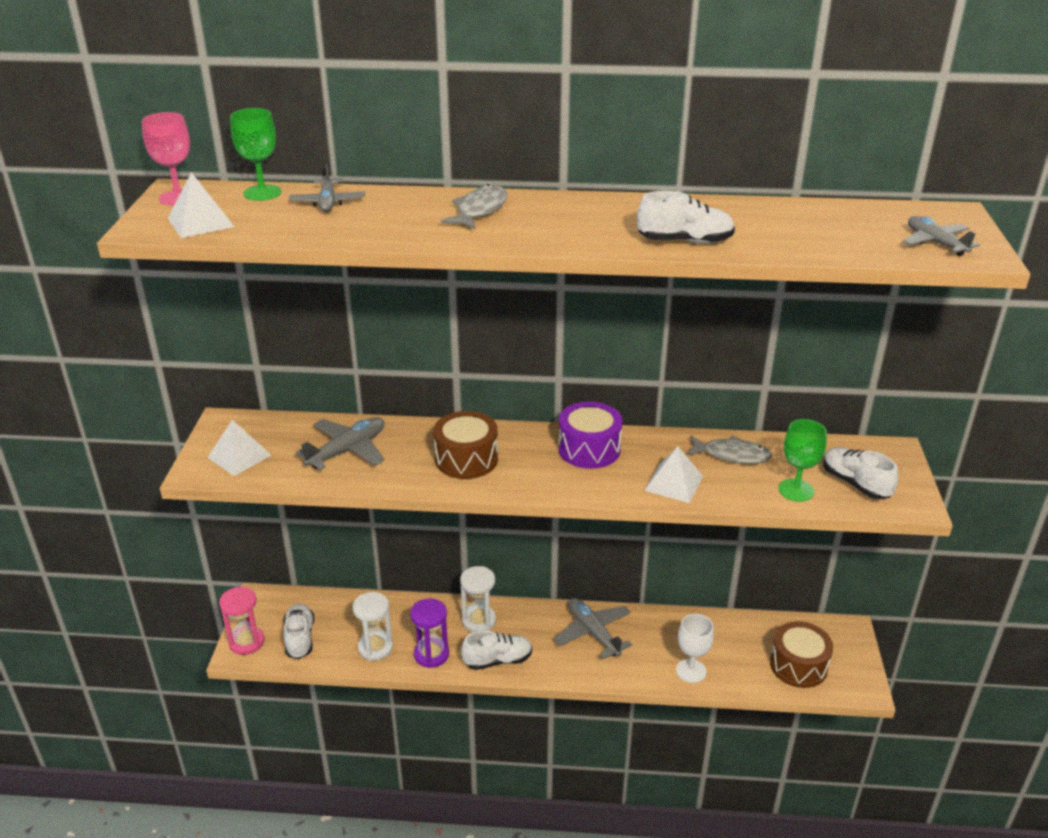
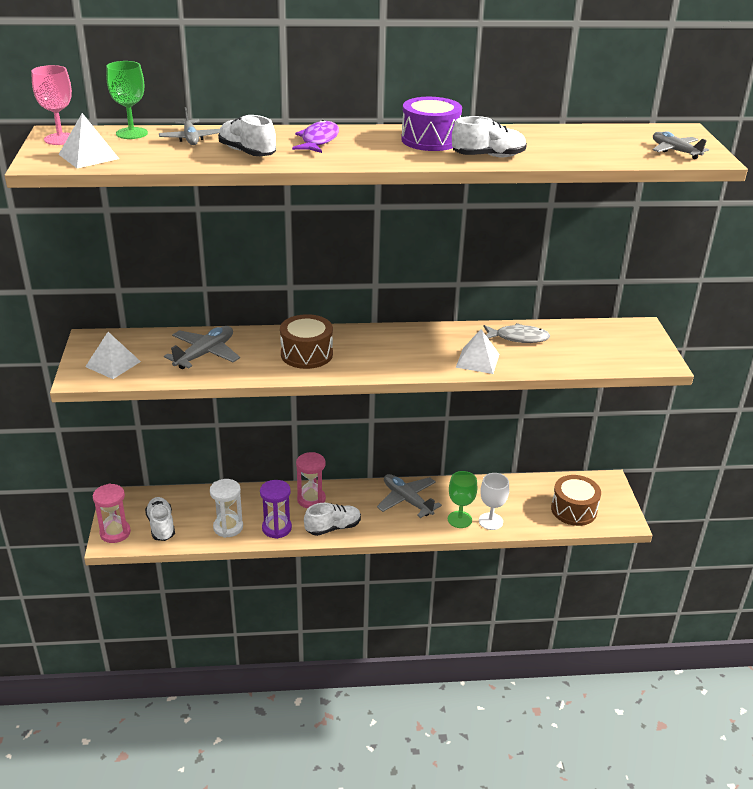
camera: 10 degrees left, 0 degrees up
(479, 210) = (318, 140): grey fish -> purple fish
(479, 621) = (311, 499): white hourglass -> pink hourglass
(589, 449) = (405, 340): purple drum -> purple drum (430, 140)
(796, 490) = (573, 359): green goblet -> green goblet (459, 519)
(855, 484) = (616, 352): white shoe -> white shoe (247, 152)

